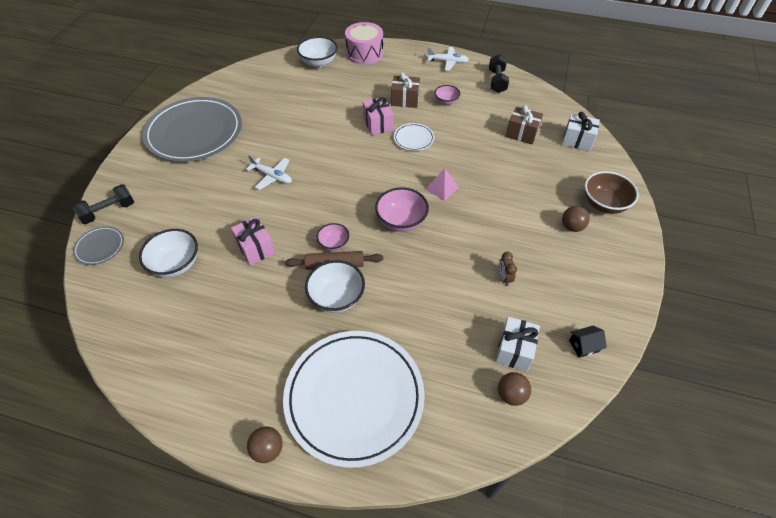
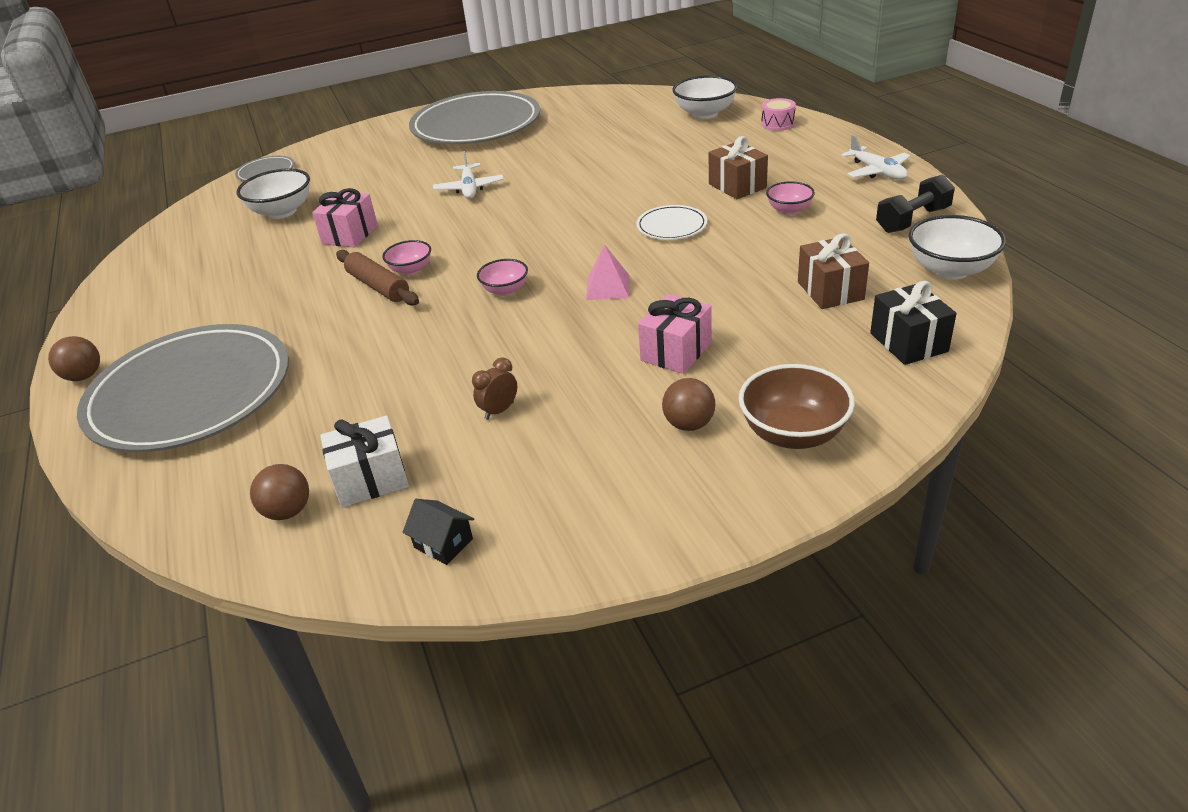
camera: 55 degrees right, 15 degrees down
(109, 211) = (315, 152): black dumbbell -> none
(337, 297) = (329, 312): white bowl -> white bowl (950, 270)
(354, 397) = (190, 394): white plate -> grey plate
(364, 53) = (777, 124): pink drum -> pink drum, size x0.52
(378, 124) = (658, 194): pink gift -> pink gift (676, 351)
(401, 221) = (505, 290): pink bowl -> pink bowl, size x0.60
(577, 140) = (908, 342): white gift -> black gift

